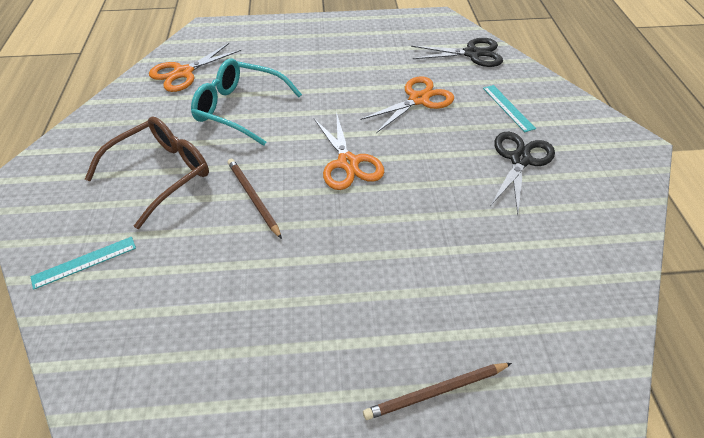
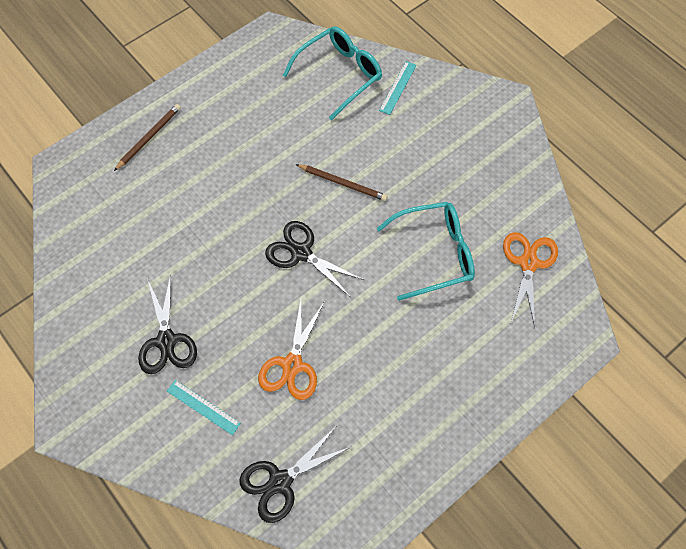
camera: 145 degrees right, 15 degrees up
(120, 323) = (340, 74): none -> turquoise glasses
(161, 174) = (424, 162): brown glasses -> none
(348, 163) = (301, 253): orange scissors -> black scissors

